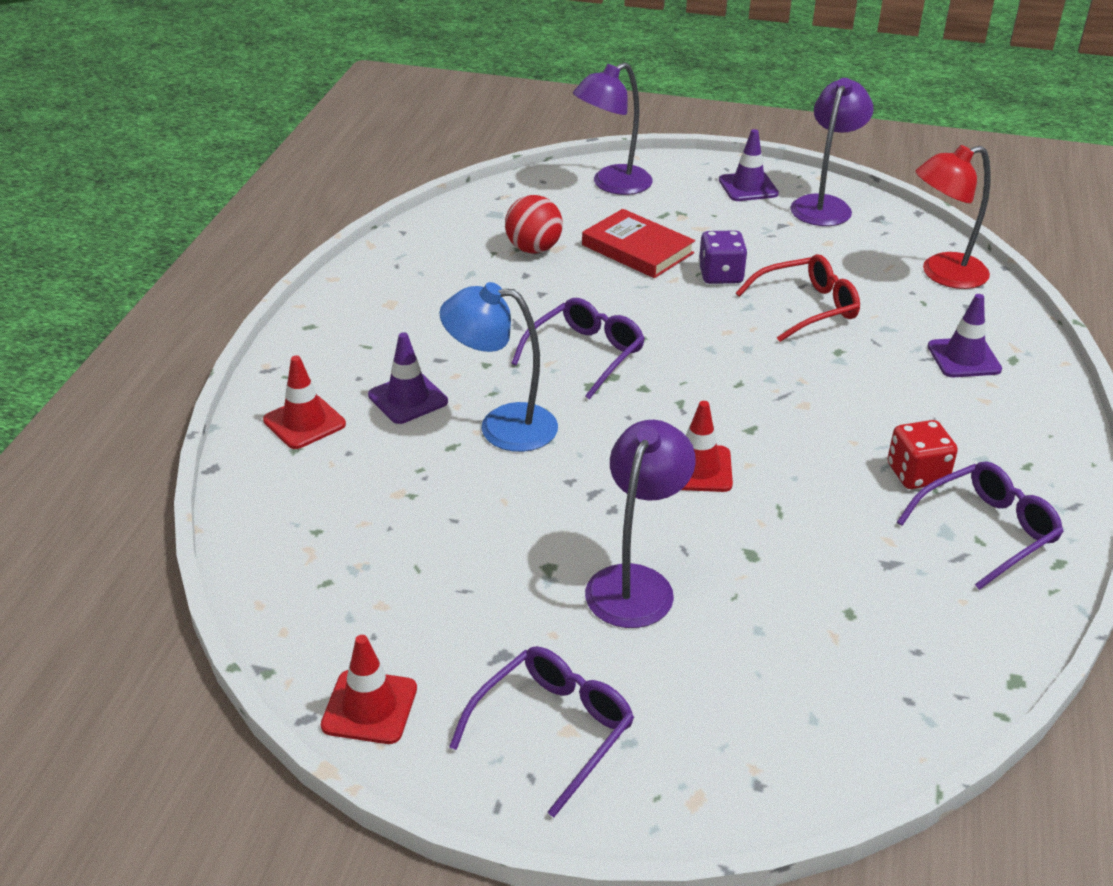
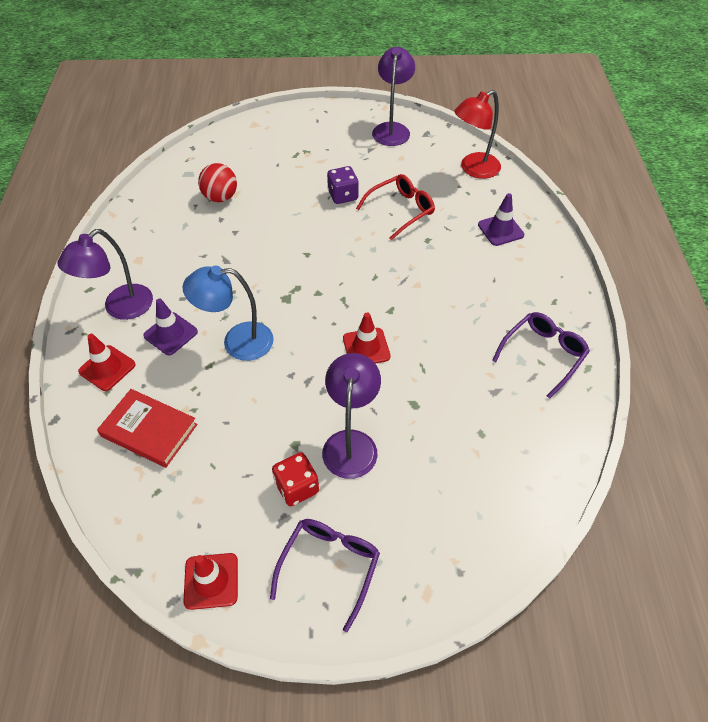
camera: 15 degrees left, 15 degrees up
(585, 355) = (275, 275): purple glasses -> none
(612, 185) = (257, 136): purple lamp -> purple lamp (120, 308)
(637, 249) = (286, 185): red book -> red book (149, 430)
(748, 187) = (342, 123): purple traffic cone -> none
(917, 474) = (494, 322): red dice -> red dice (297, 487)

